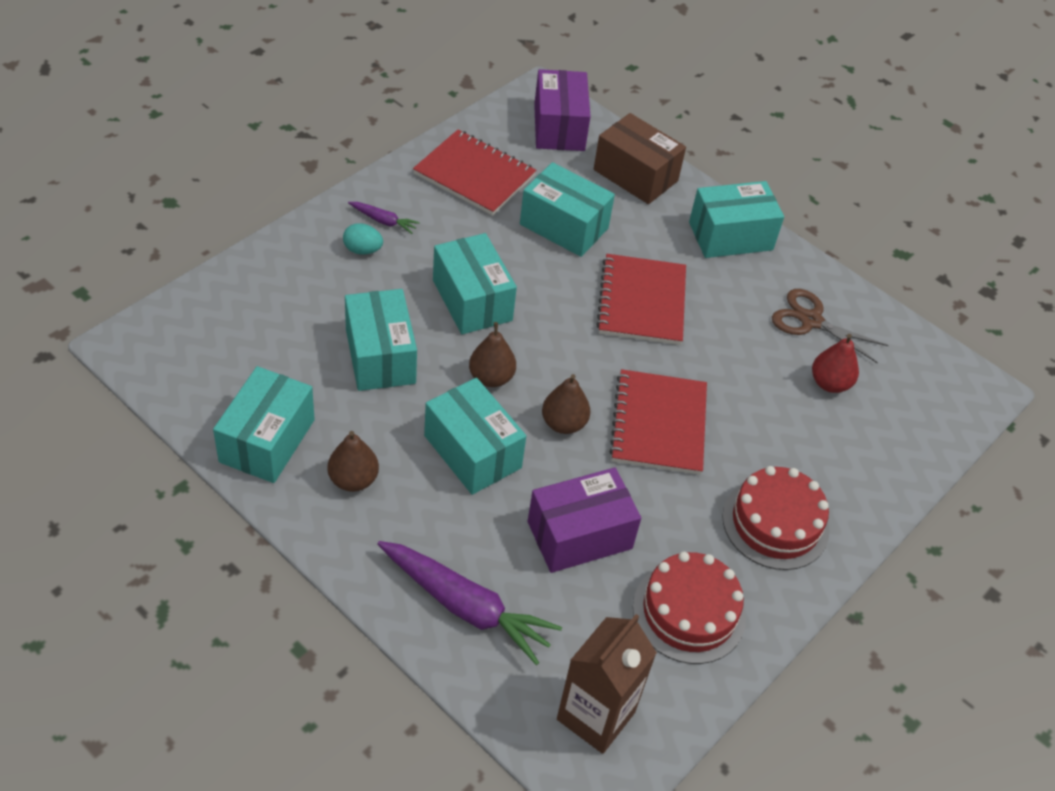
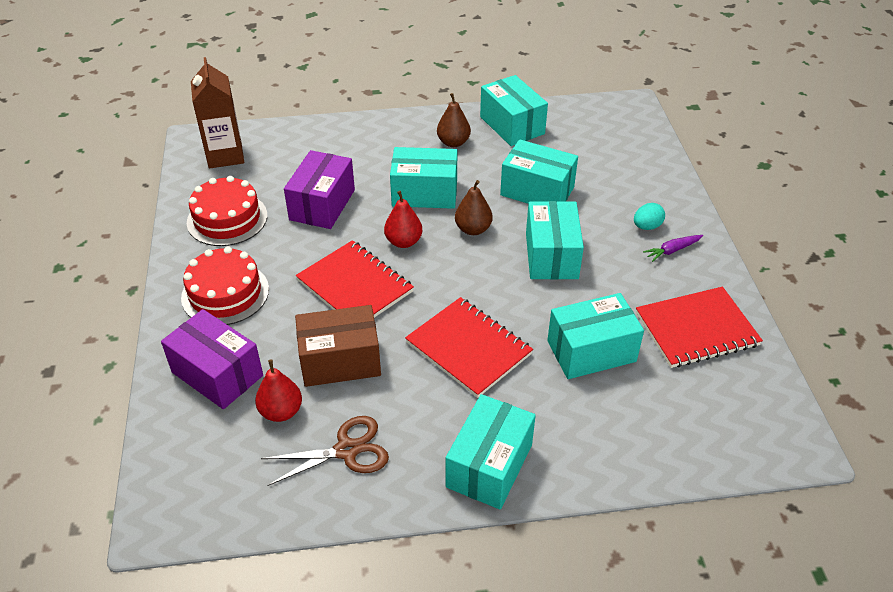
camera: 135 degrees right, 5 degrees down
(466, 606) = (332, 144): purple carrot -> none
(472, 300) = (551, 255): turquoise box -> turquoise box turned 75 degrees clockwise
(559, 127) = (733, 429): purple box -> purple box (217, 374)
(563, 423) = (403, 242): brown pear -> red pear
(635, 175) = (624, 446): brown box -> brown box (340, 361)

